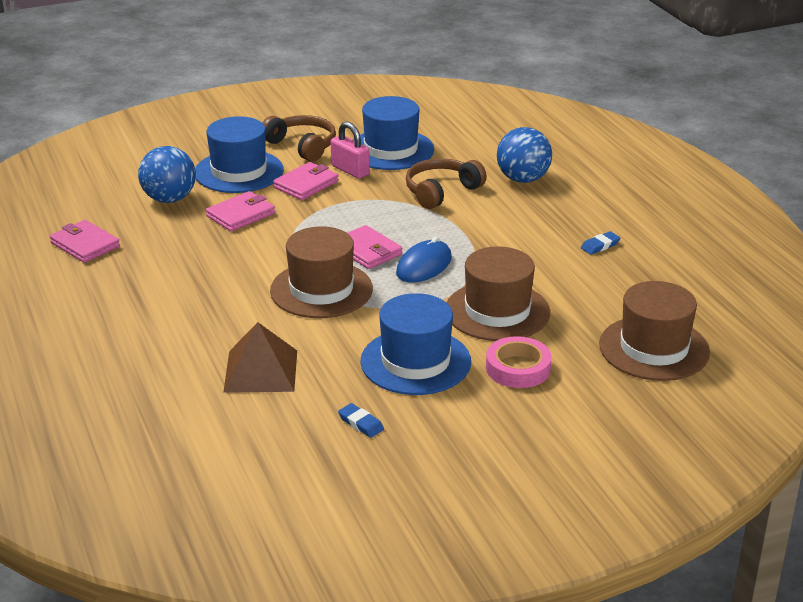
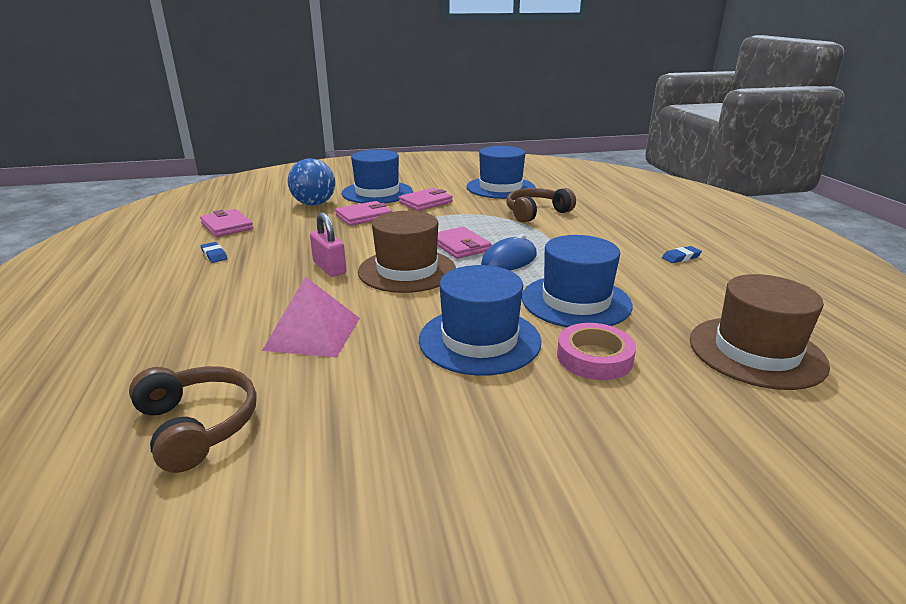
camera: 10 degrees right, 5 degrees down
(260, 371) = (313, 333): brown pyramid -> pink pyramid
(302, 146) = (432, 182): brown headphones -> brown headphones (197, 425)
(350, 170) = (464, 197): pink padlock -> pink padlock (329, 268)
(361, 423) = (395, 401): blue eraser -> blue eraser (214, 255)
(497, 311) = (576, 301): brown hat -> blue hat
(523, 179) = (607, 210): blue ball -> none

